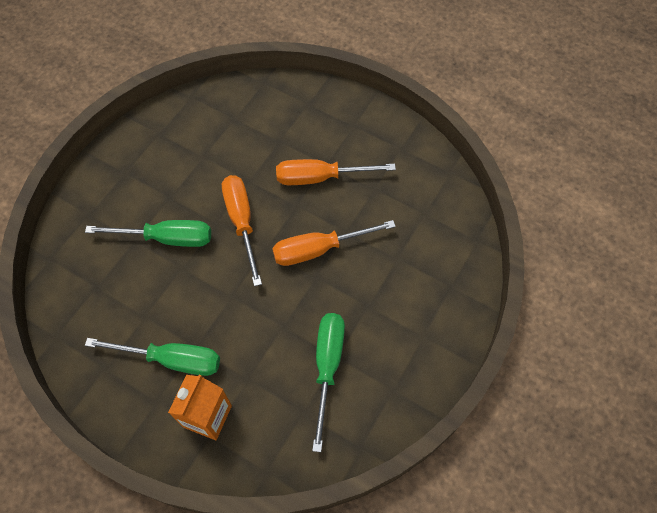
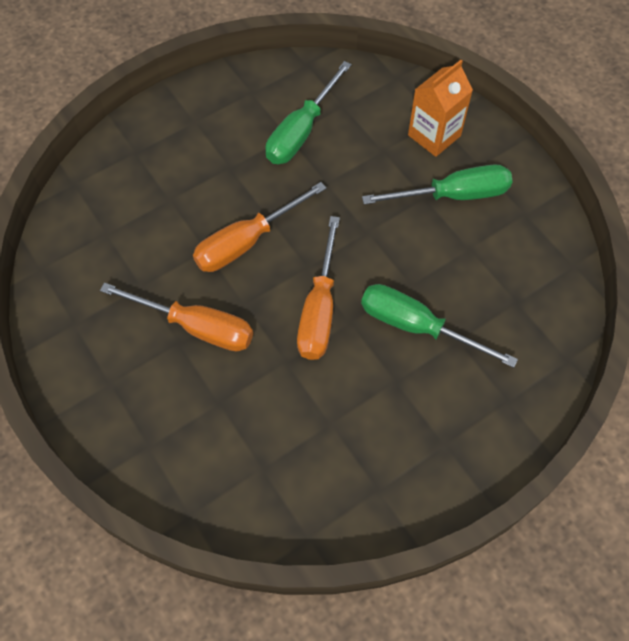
camera: 155 degrees left, 0 degrees up
(171, 359) = (453, 195): green screwdriver -> green screwdriver turned 135 degrees clockwise
(319, 249) = (247, 242): orange screwdriver -> orange screwdriver turned 135 degrees clockwise

